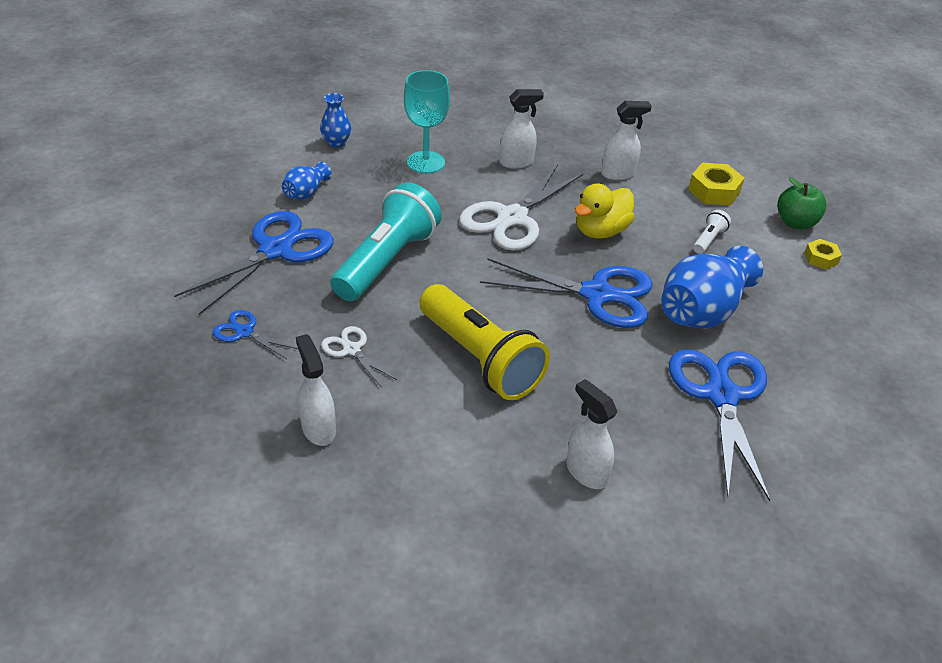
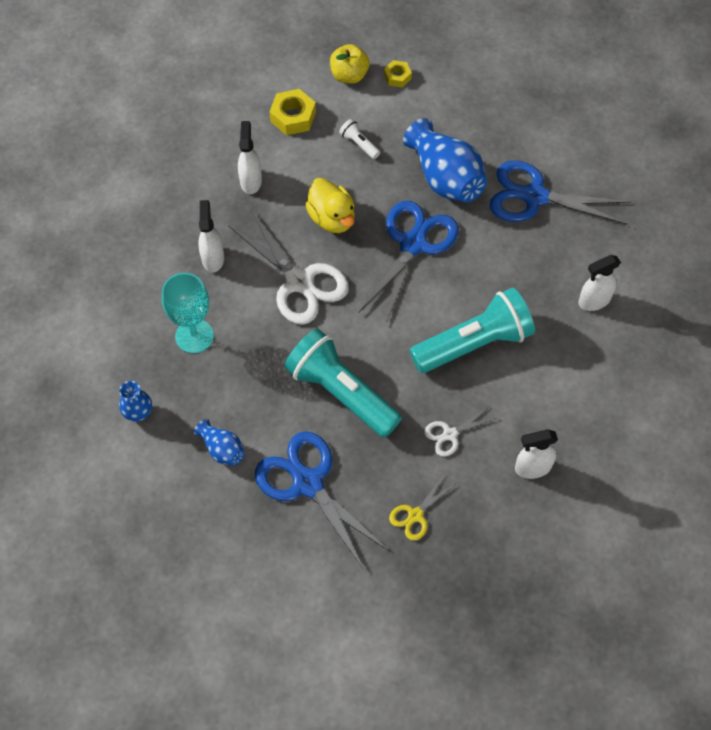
camera: 75 degrees left, 20 degrees up
(244, 332) = (415, 515): blue scissors -> yellow scissors
(480, 358) = (474, 343): yellow flashlight -> turquoise flashlight
(795, 223) = (349, 75): green apple -> yellow apple

